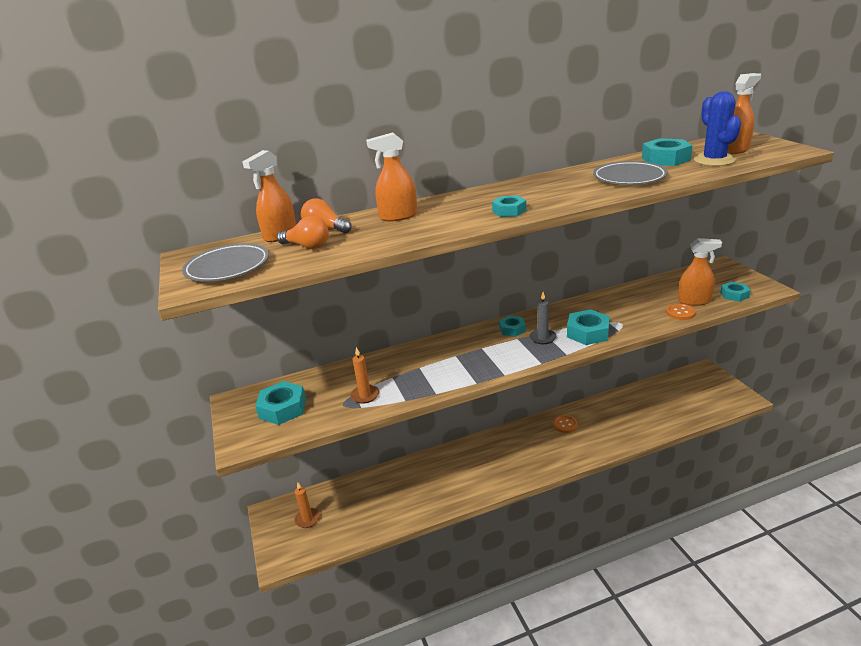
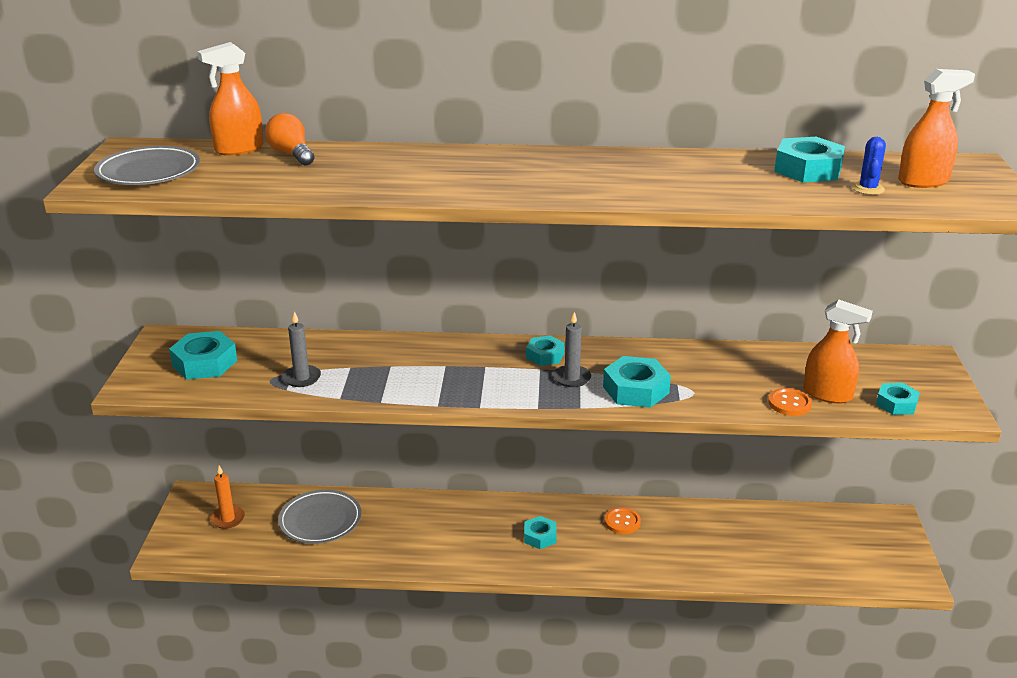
camera: 20 degrees right, 0 degrees up
(307, 246) = (249, 170): orange light bulb -> none
(365, 395) = (302, 378): orange candle -> grey candle
(398, 216) = (384, 160): orange spray bottle -> none
(509, 211) = (511, 188): turquoise nut -> turquoise nut (540, 537)
(629, 178) = (718, 183): grey plate -> grey plate (320, 521)
(714, 160) = (868, 189): blue cactus -> blue cactus, size x0.53

